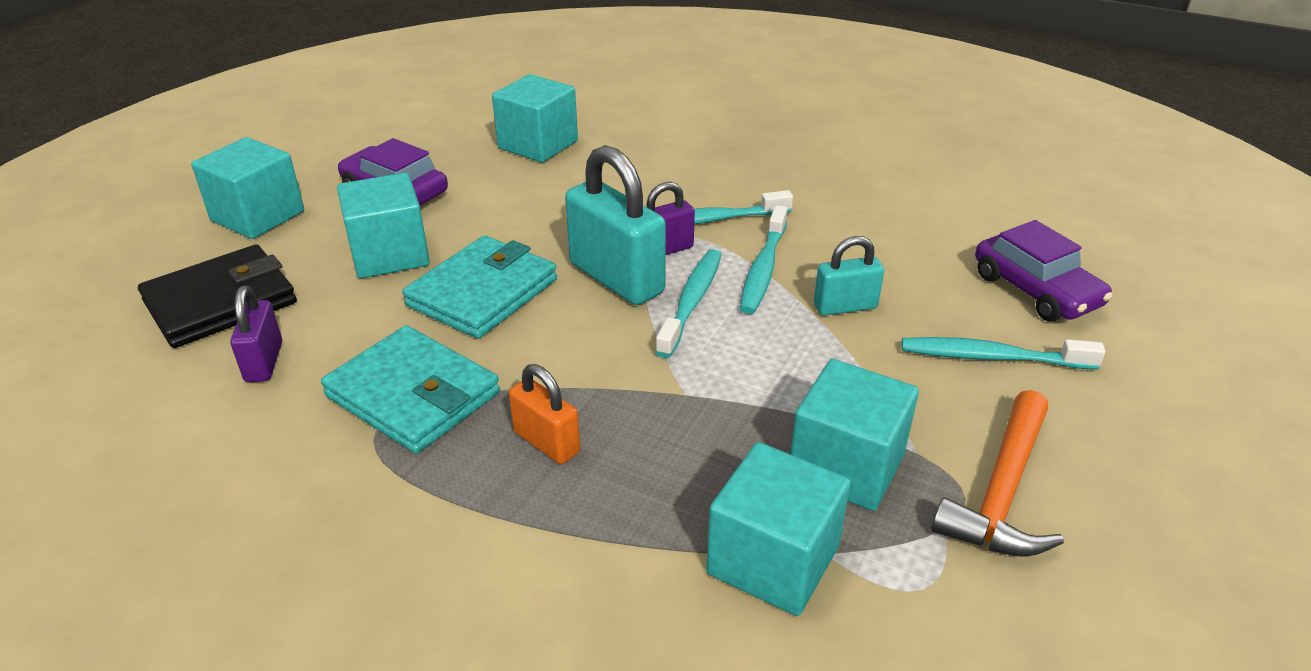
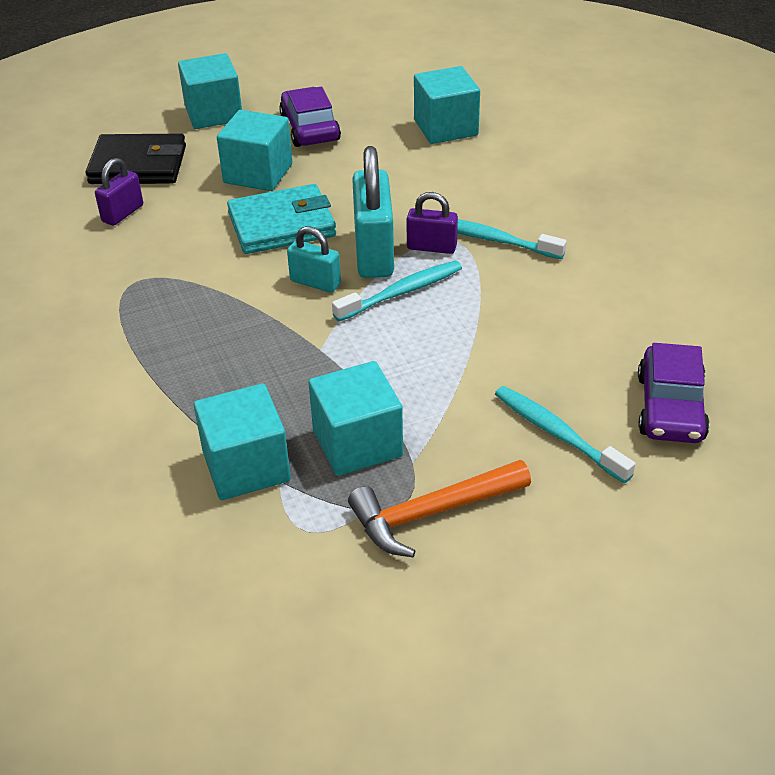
camera: 40 degrees right, 5 degrees up
(413, 395) = (173, 271): turquoise wallet -> none
(546, 442) = (209, 335): orange padlock -> none
(763, 269) = (481, 293): turquoise toothbrush -> none
(845, 306) = (502, 346): turquoise padlock -> turquoise padlock (315, 282)

